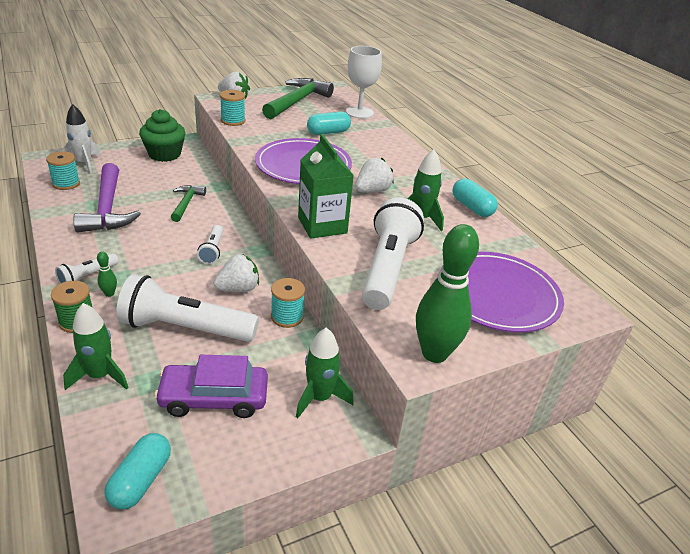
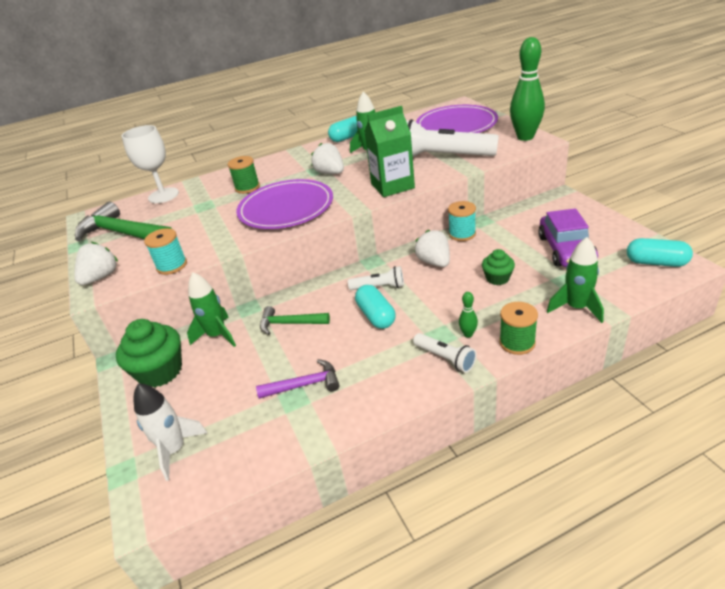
camera: 80 degrees left, 0 degrees up
(66, 183) = (237, 449): turquoise spool -> none
(107, 208) = (304, 385): purple hammer -> purple hammer, size x0.55
(185, 328) = (497, 278): white flashlight -> green cupcake
(320, 398) = (540, 210): green rocket -> green rocket (217, 335)
(328, 132) = (211, 205): turquoise capsule -> turquoise capsule (376, 316)
(357, 148) = (247, 188): none -> green spool

